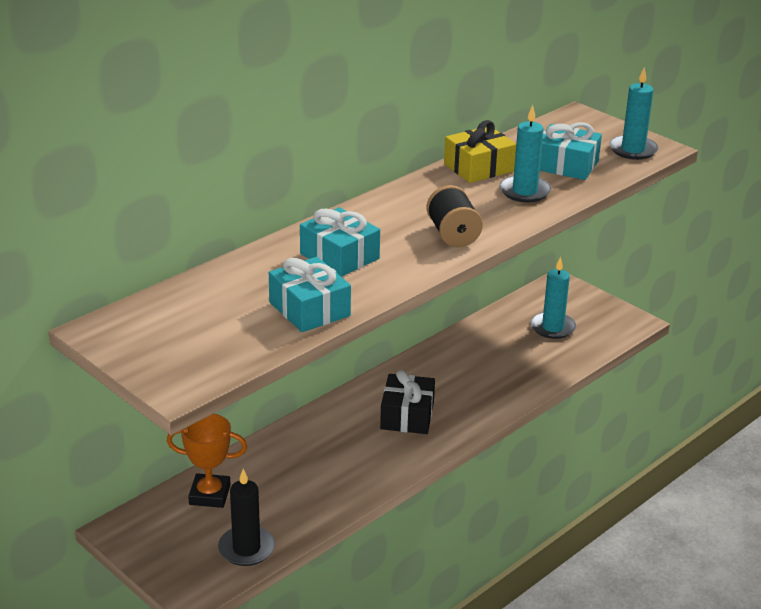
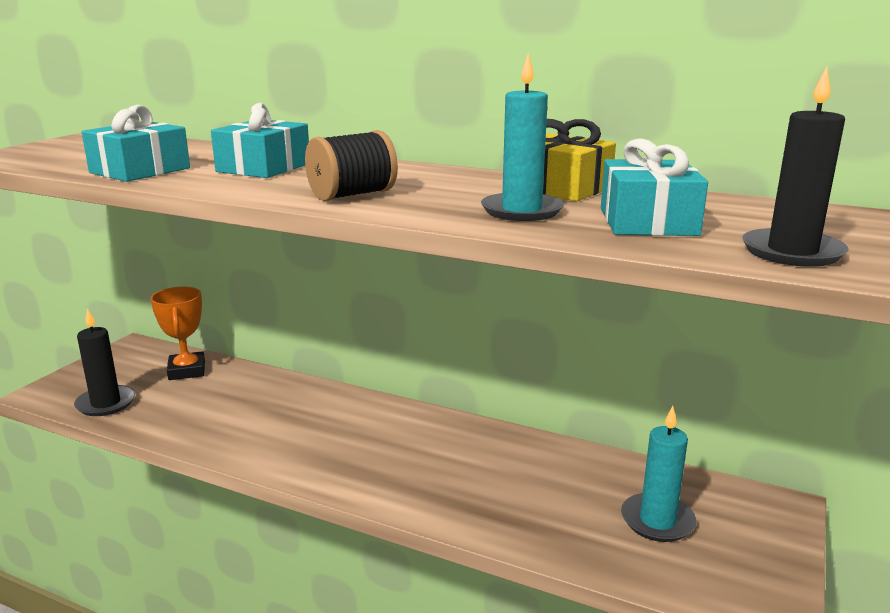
camera: 70 degrees right, 10 degrees down
(407, 415) = (364, 445): black gift -> none
(633, 150) = (792, 252): turquoise candle -> black candle

